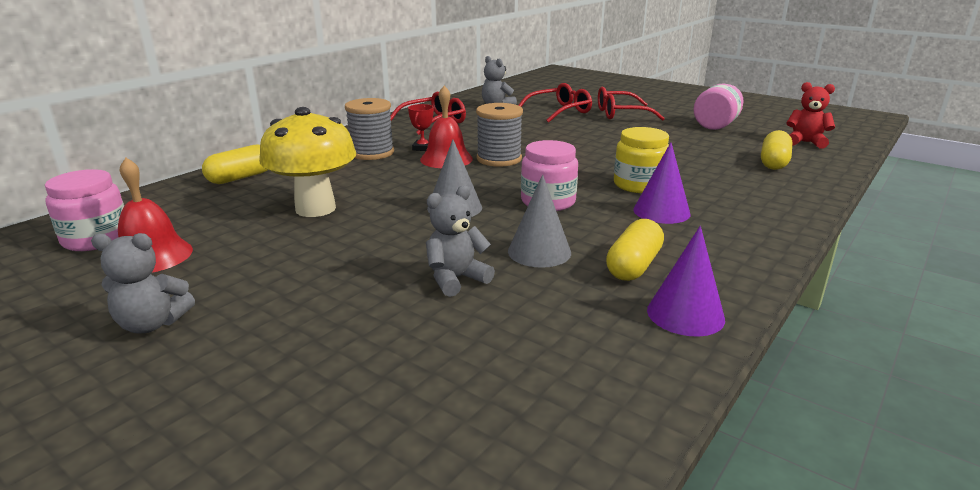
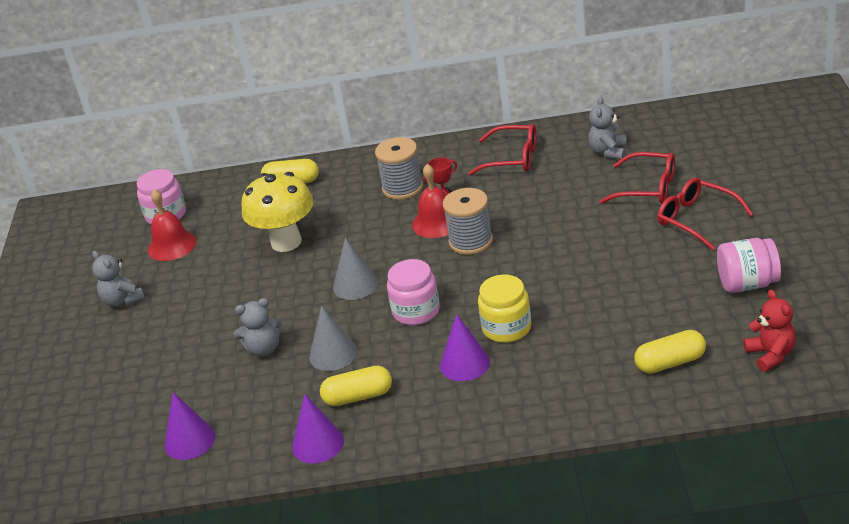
camera: 55 degrees right, 10 degrees up
(456, 279) = (263, 349): grey teddy bear -> grey teddy bear turned 150 degrees clockwise
(544, 396) = (189, 441): none -> purple cone

